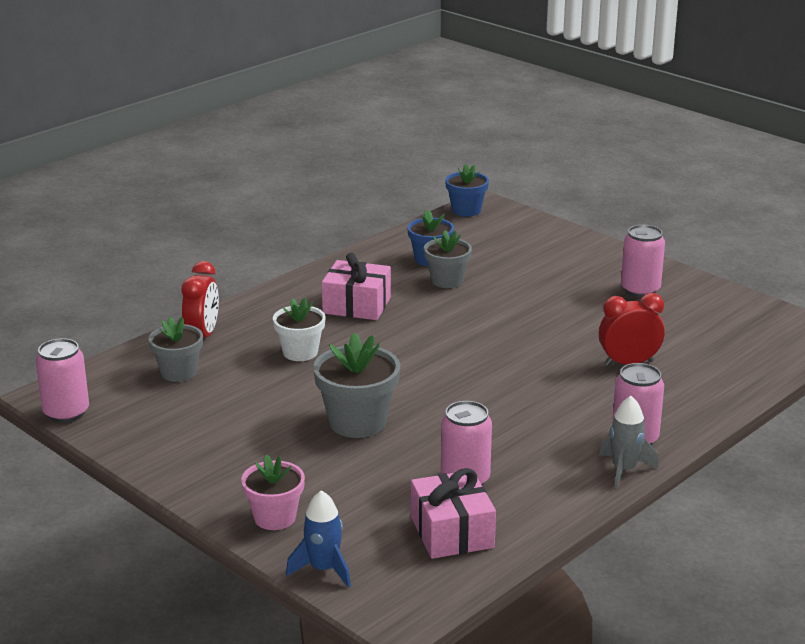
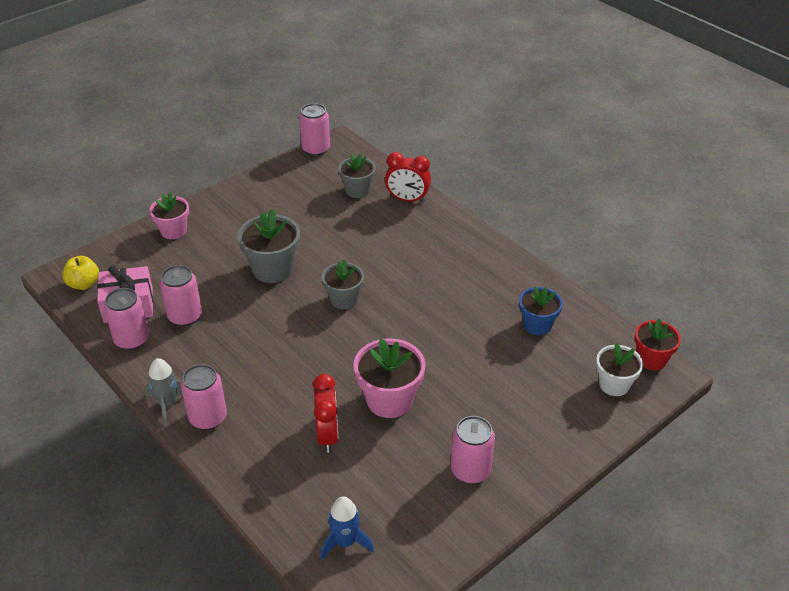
camera: 95 degrees right, 15 degrees up
(300, 352) = (377, 244): white flower pot -> white flower pot (614, 384)
(323, 569) = (114, 249): blue rocket -> blue rocket (345, 542)
(357, 305) = (450, 276): pink gift -> none
(412, 584) = (84, 284): none -> yellow apple
(447, 281) = (493, 332): grey flower pot -> grey flower pot (344, 299)
(466, 210) = (651, 359): blue flower pot -> red flower pot
(521, 516) = (132, 339): none -> pink can
(565, 332) = (389, 400): none -> pink flower pot

